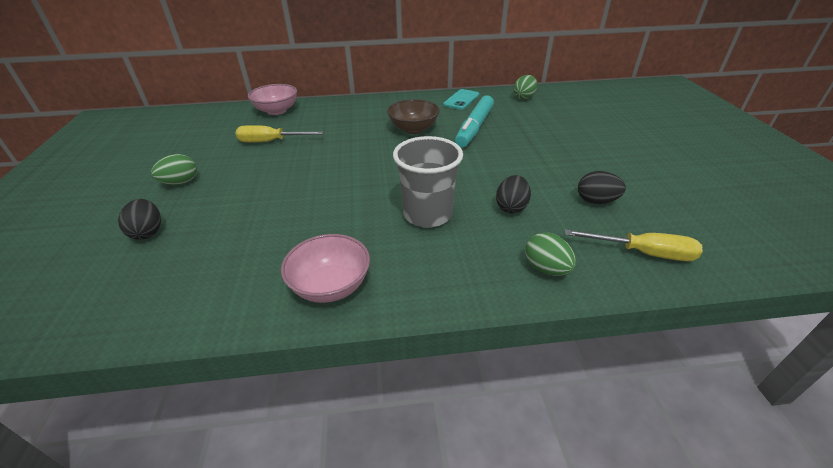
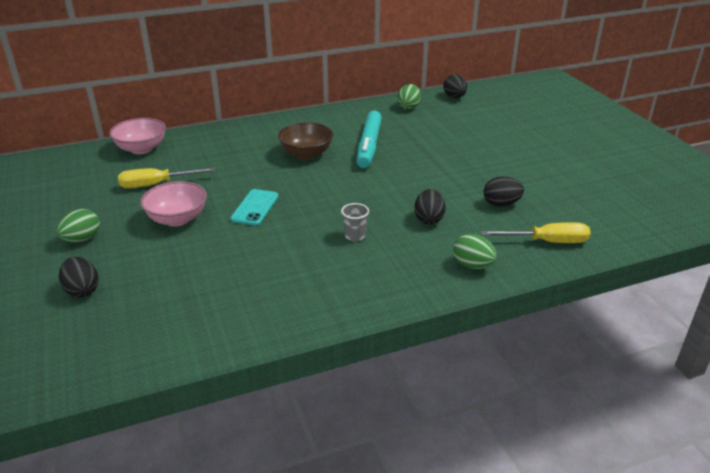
camera: 15 degrees left, 5 degrees down
(331, 286) = (293, 307): pink bowl -> pink bowl (177, 219)
(427, 214) = (355, 236): grey cup -> grey cup, size x0.46
(461, 100) = (344, 116): turquoise phone -> turquoise phone (255, 207)
(571, 92) = (454, 97): none -> black egg

